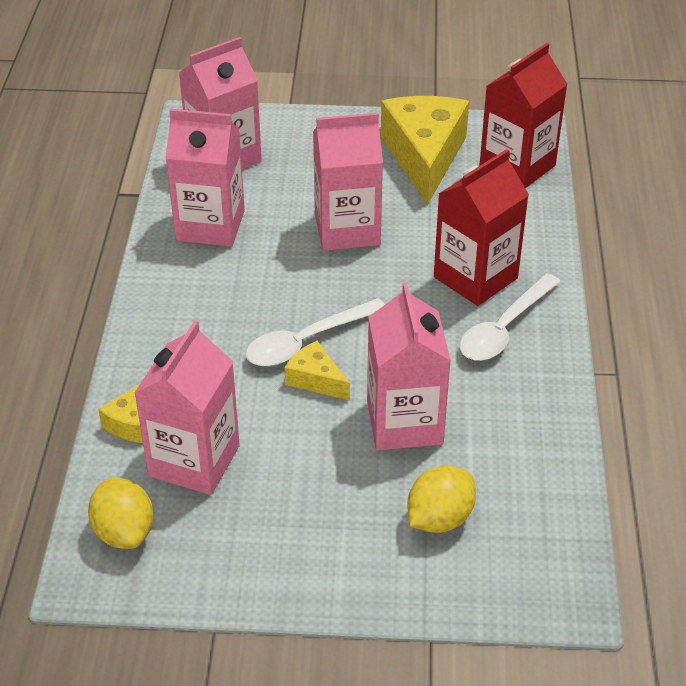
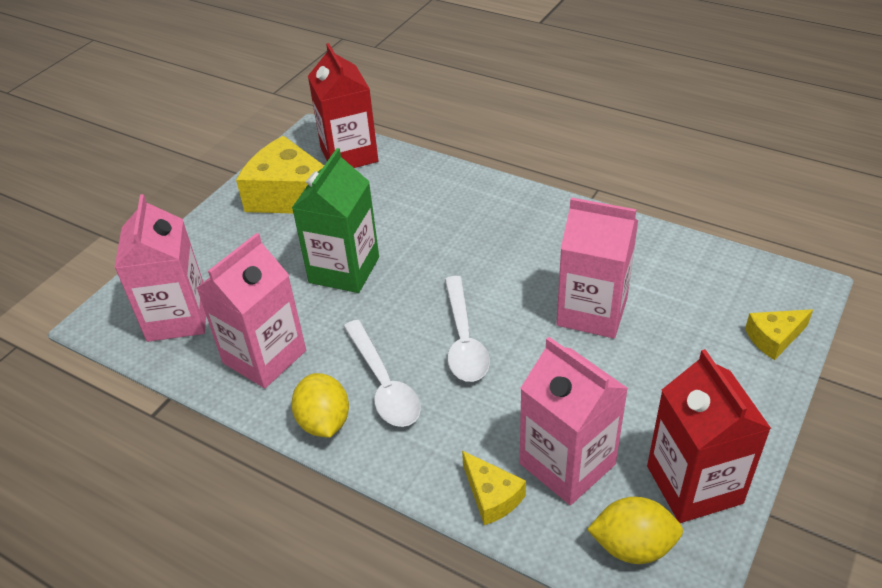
camera: 60 degrees left, 0 degrees up
(315, 379) = (513, 349): yellow cheese -> yellow cheese (774, 338)
(347, 229) = (344, 270): pink carton -> green carton
(439, 518) = (703, 327): yellow lemon -> yellow lemon (324, 422)
(475, 277) = (456, 219): red carton -> red carton (694, 484)
(504, 328) = (522, 224): white spoon -> white spoon (383, 384)

